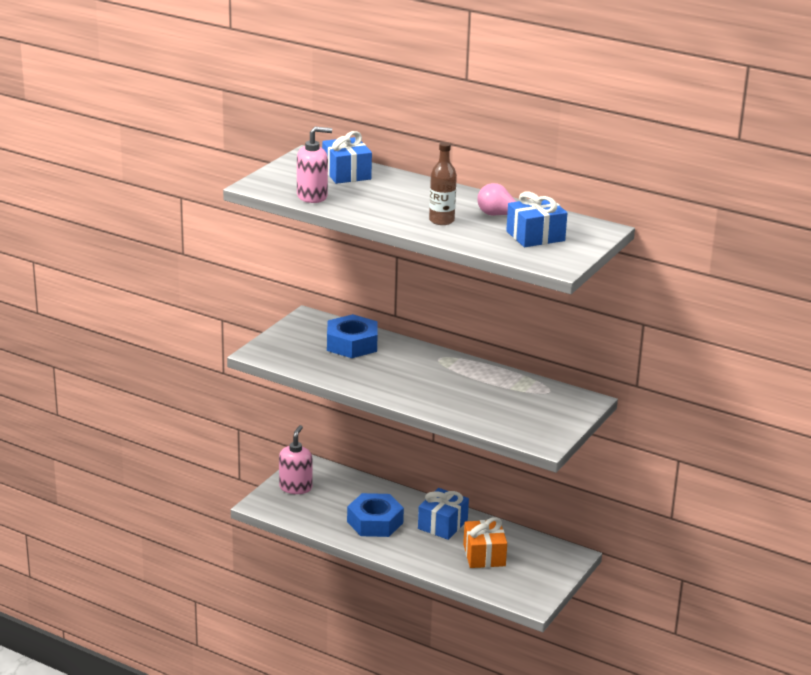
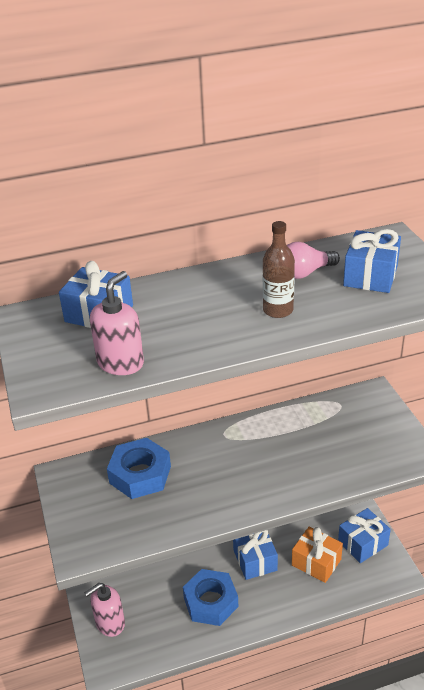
camera: 45 degrees left, 10 degrees up
(295, 487) = (110, 623): pink soap dispenser -> pink soap dispenser turned 90 degrees counterclockwise
(538, 570) = (363, 543): none -> blue gift

